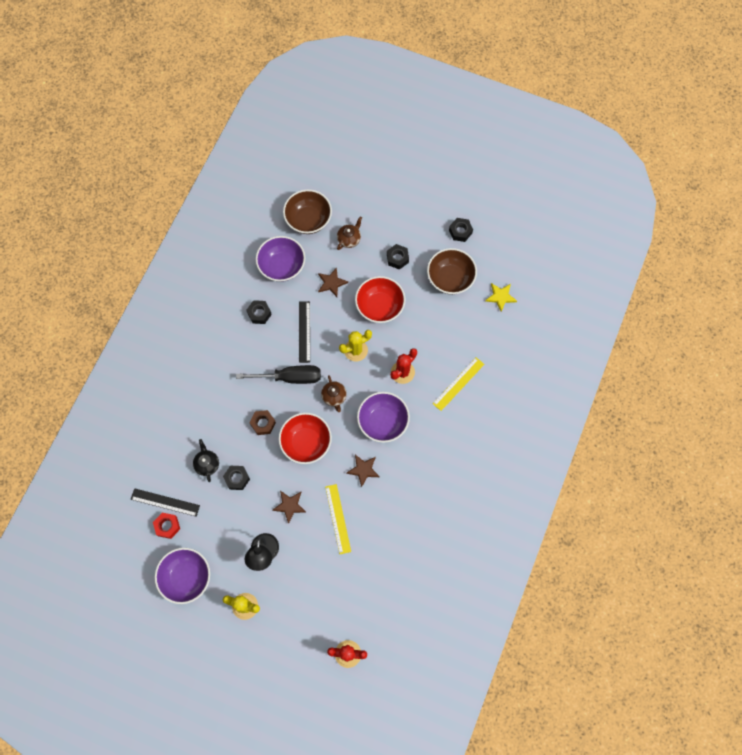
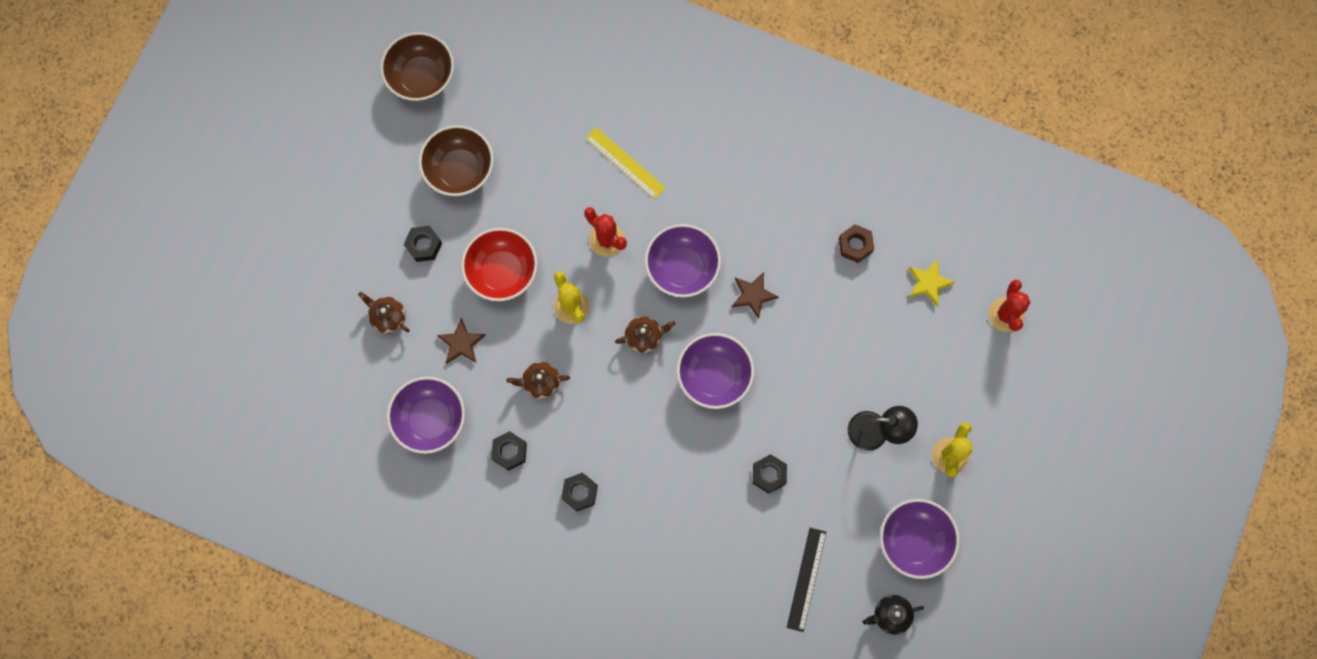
camera: 90 degrees left, 5 degrees up
(167, 526) = (841, 573): red nut -> none
(207, 464) = (748, 520): black teapot -> black teapot (890, 615)
(263, 424) = (685, 440): brown nut -> brown nut (855, 245)
(289, 506) = (807, 397): brown star -> none
(290, 377) = (614, 402): black screwdriver -> none
(304, 331) = (540, 383): black ruler -> brown teapot
(306, 443) = (714, 376): red bowl -> purple bowl
(308, 220) = (351, 380): brown bowl -> brown bowl (421, 77)
(338, 518) = (824, 330): yellow ruler -> none
(460, 231) = (383, 153): black nut -> black nut (580, 492)
(500, 297) = (491, 100): yellow star -> yellow star (928, 282)

